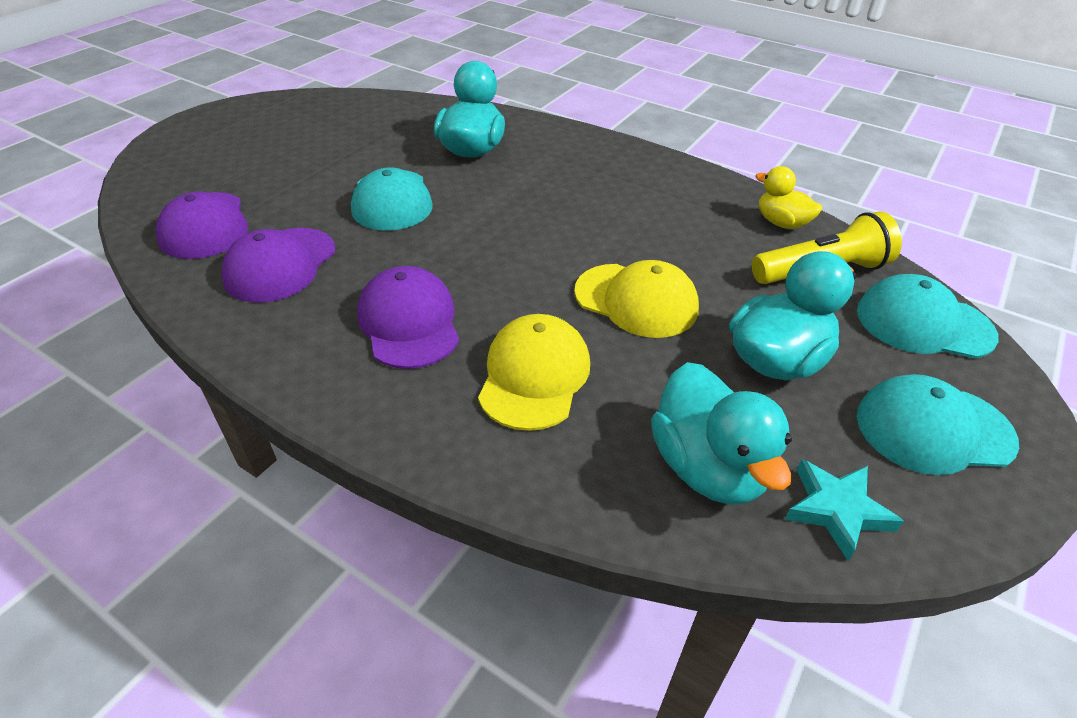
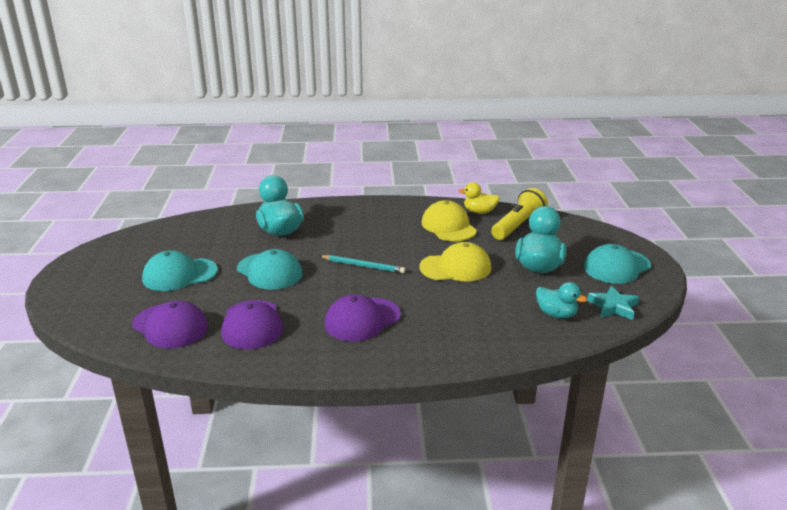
camera: 35 degrees left, 15 degrees down
(409, 322) = (362, 319): purple cap -> purple cap turned 75 degrees counterclockwise
(511, 241) = (363, 266): none -> turquoise pencil
(534, 376) = (449, 314): yellow cap -> yellow cap (448, 226)
(708, 467) = (556, 314): turquoise duck -> turquoise duck, size x0.61
(923, 323) = (576, 231): turquoise cap -> turquoise cap (180, 275)

